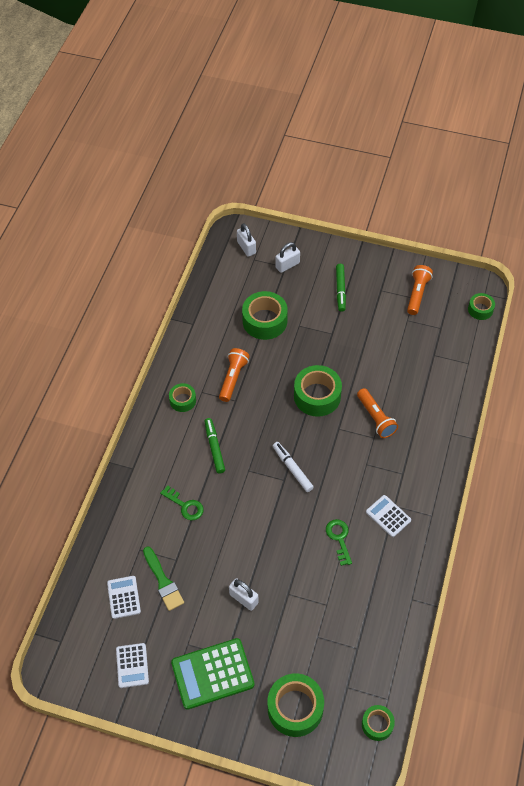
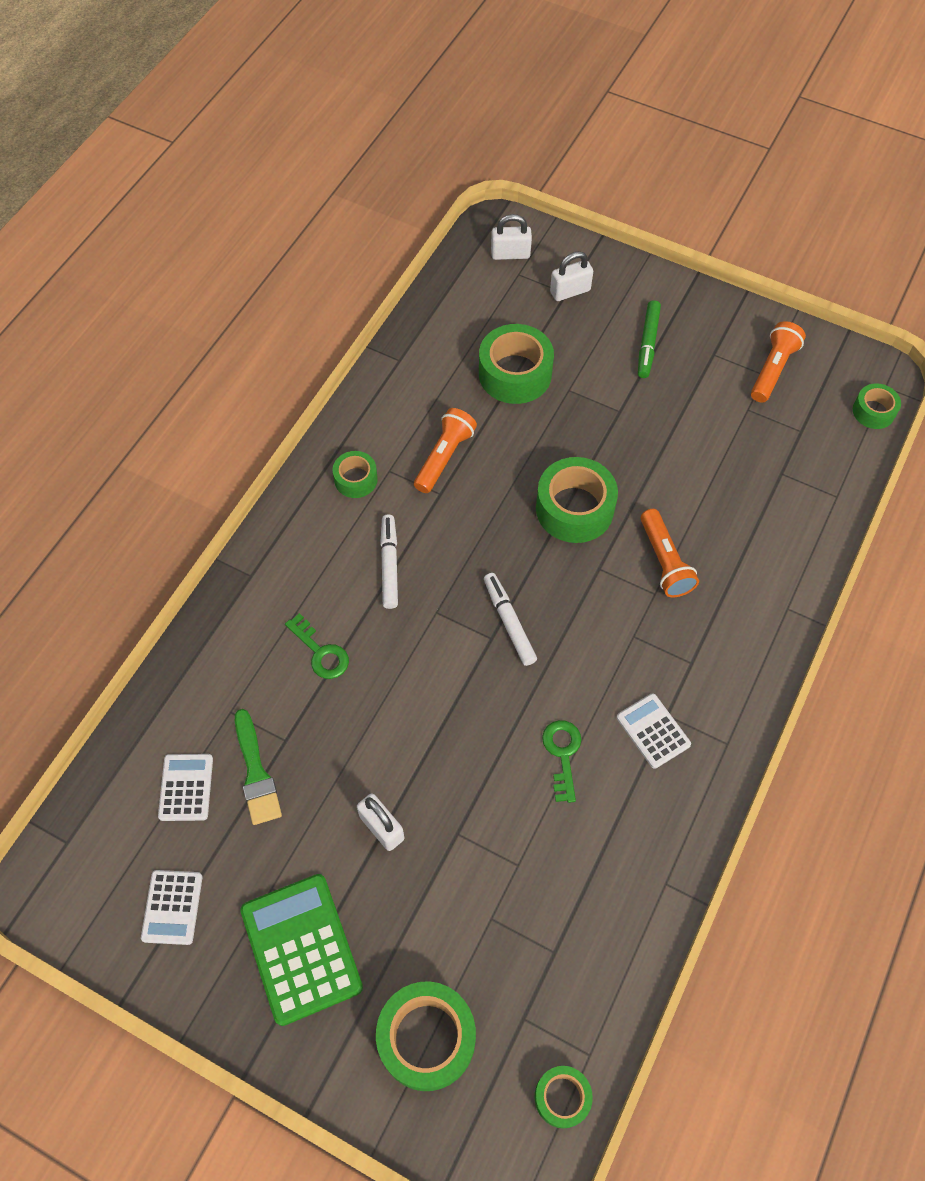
camera: 10 degrees right, 5 degrees up
(212, 674) = (301, 948): green calculator -> green calculator turned 75 degrees clockwise
(214, 448) = (389, 565): green marker -> white marker
(246, 247) = (510, 254): white padlock -> white padlock turned 75 degrees counterclockwise

